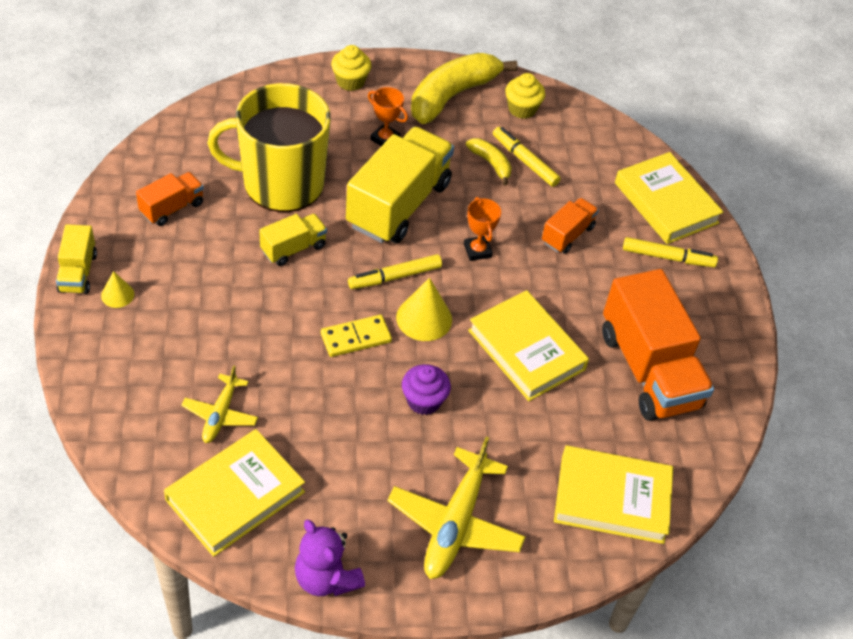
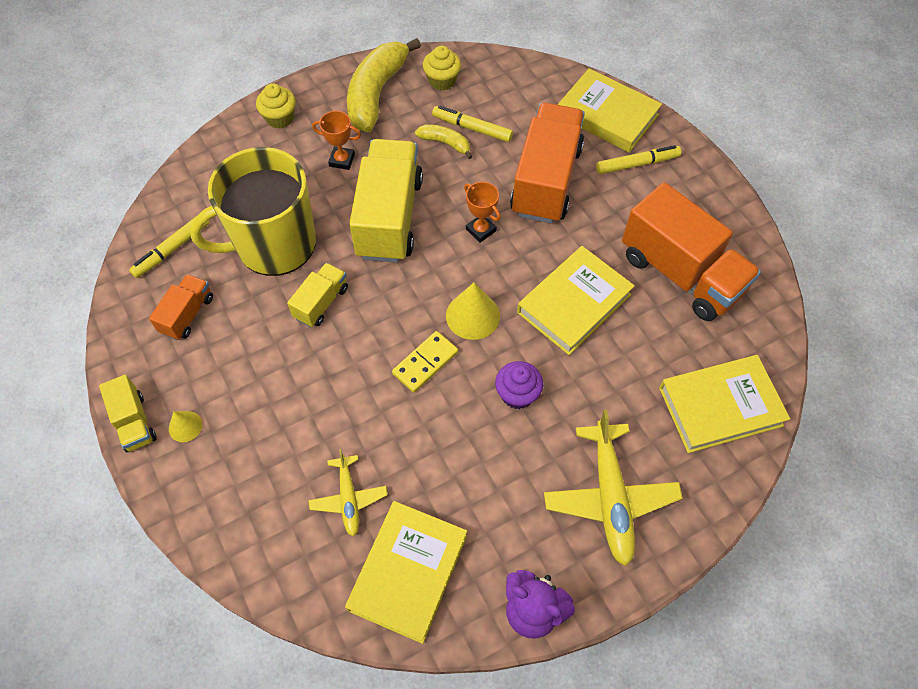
camera: 20 degrees left, 10 degrees up
(395, 277) = (425, 288): yellow marker -> yellow marker (172, 249)
(526, 350) = (574, 303): yellow book -> yellow book turned 75 degrees counterclockwise
(567, 235) = (546, 181): orange truck -> orange truck, size x2.03

